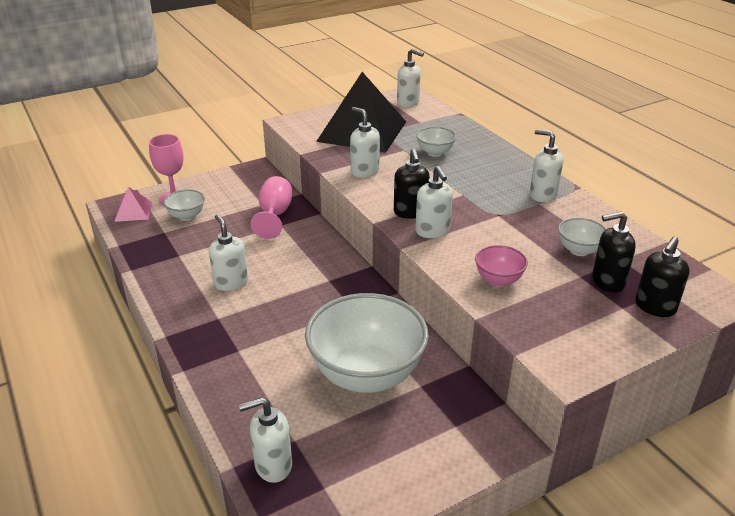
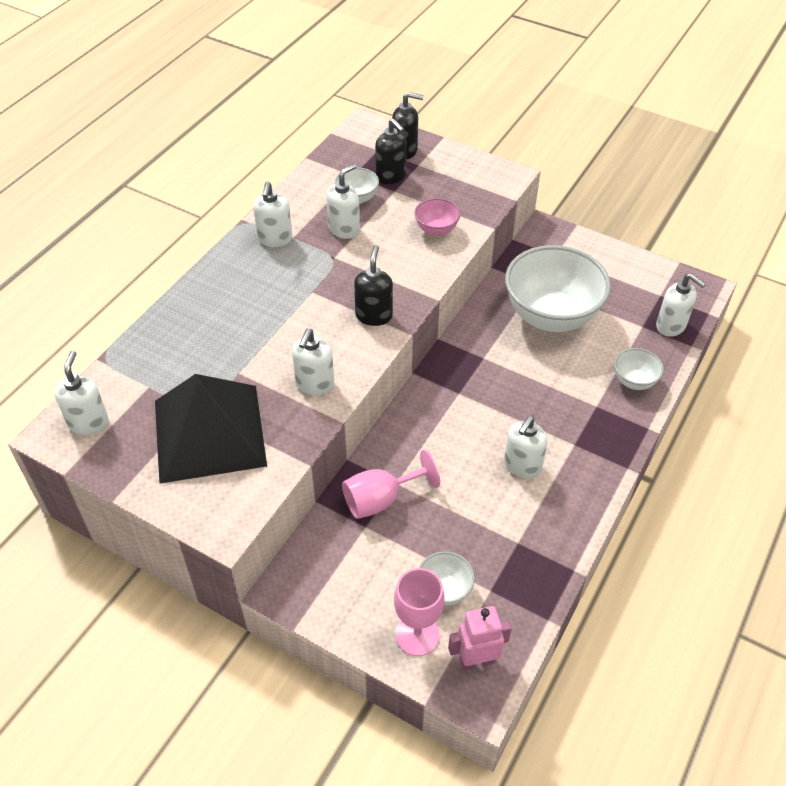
camera: 120 degrees left, 15 degrees up
(133, 211) = (476, 661): pink pyramid -> pink robot
(410, 212) = (374, 315): black soap dispenser -> black soap dispenser turned 45 degrees counterclockwise
(432, 231) = (395, 289): white soap dispenser -> white soap dispenser (344, 229)
(435, 152) = (230, 343): white bowl -> white bowl (634, 381)

